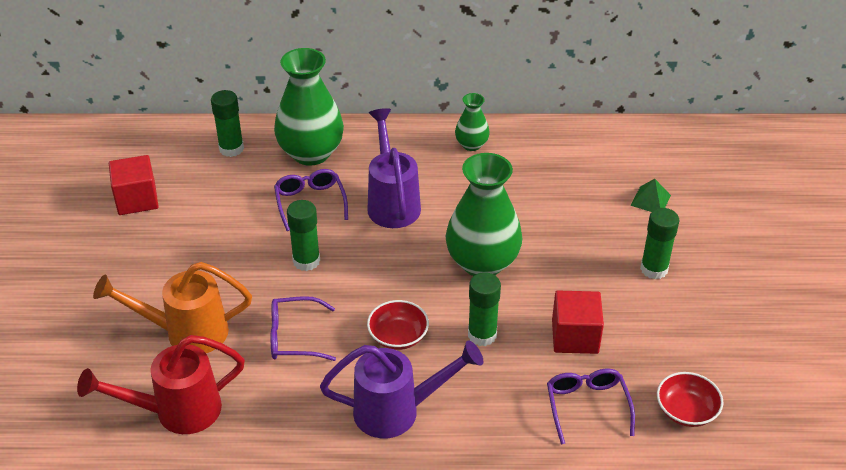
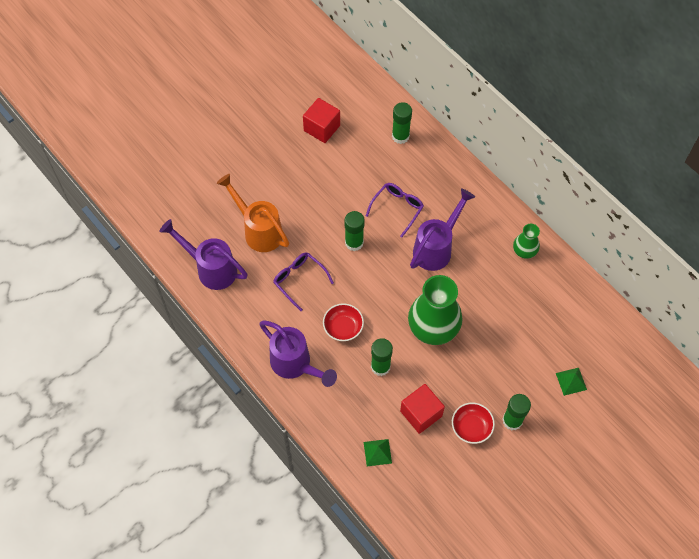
camera: 50 degrees right, 20 degrees up
(176, 412) = (210, 268): red watering can -> purple watering can
(311, 153) = (435, 177): green vase -> none
(587, 406) = (377, 452): purple glasses -> green pyramid
(686, 411) = (418, 504): red bowl -> red bowl (471, 427)

